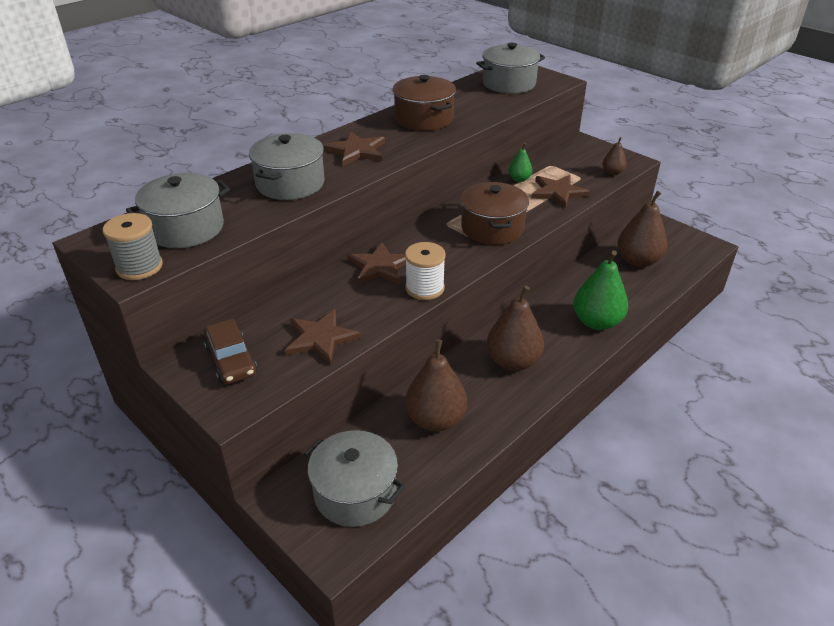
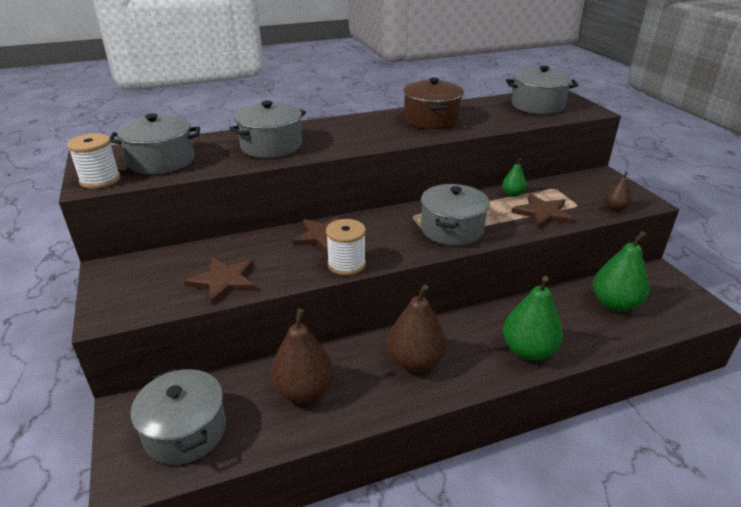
camera: 25 degrees right, 5 degrees down
(139, 267) = (100, 180): grey spool -> white spool
(231, 360) = (143, 277): brown car -> none
(356, 151) = (349, 133): brown star -> none
(492, 228) = (452, 229): brown pot -> grey pot
(638, 261) = (615, 304): brown pear -> green pear

